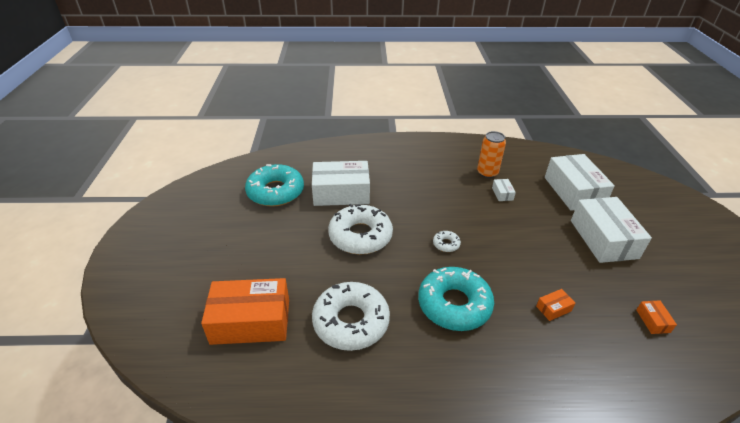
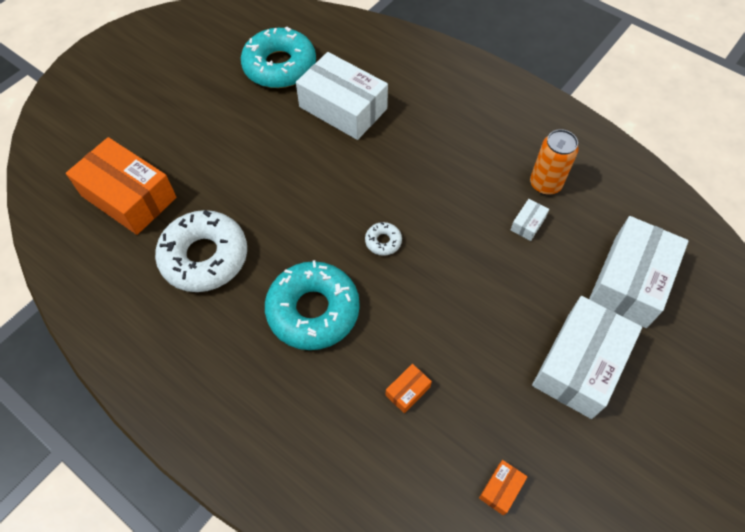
camera: 40 degrees right, 20 degrees up
(360, 236) = (307, 173): white donut -> none
(553, 308) = (407, 391): orange box -> orange box turned 60 degrees counterclockwise

